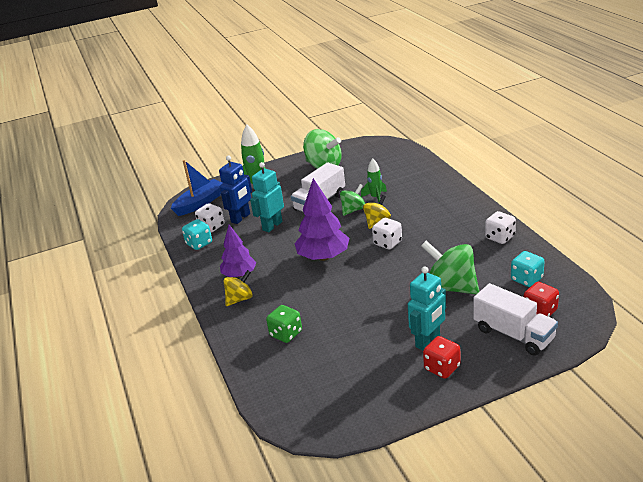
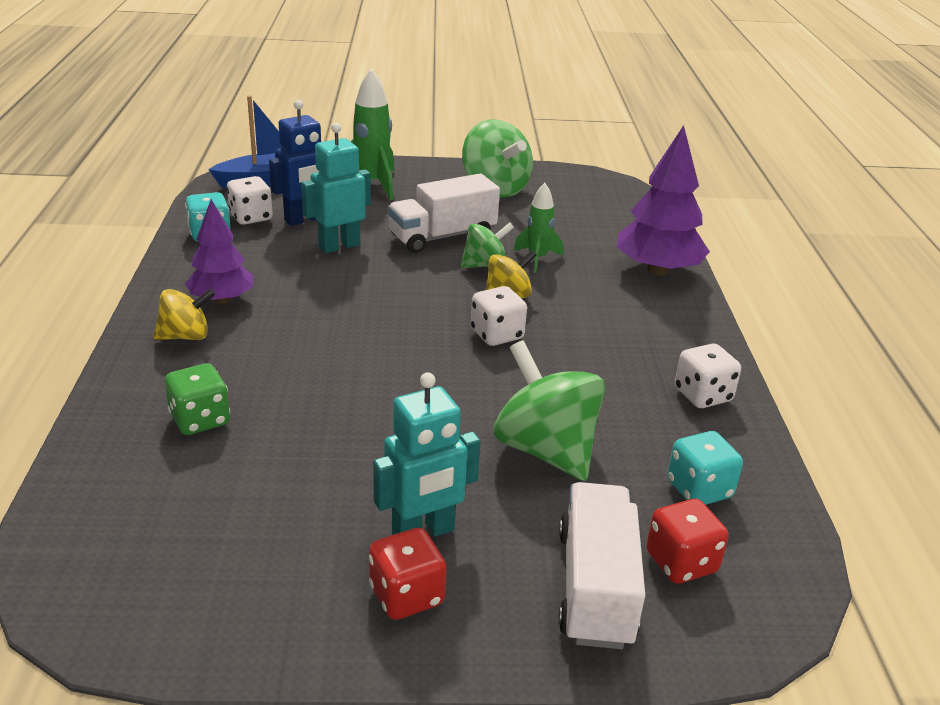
camera: 15 degrees right, 0 degrees up
(323, 257) = (374, 319): purple tree -> purple tree (657, 270)
(513, 334) = (595, 587): white truck -> white truck turned 150 degrees counterclockwise

